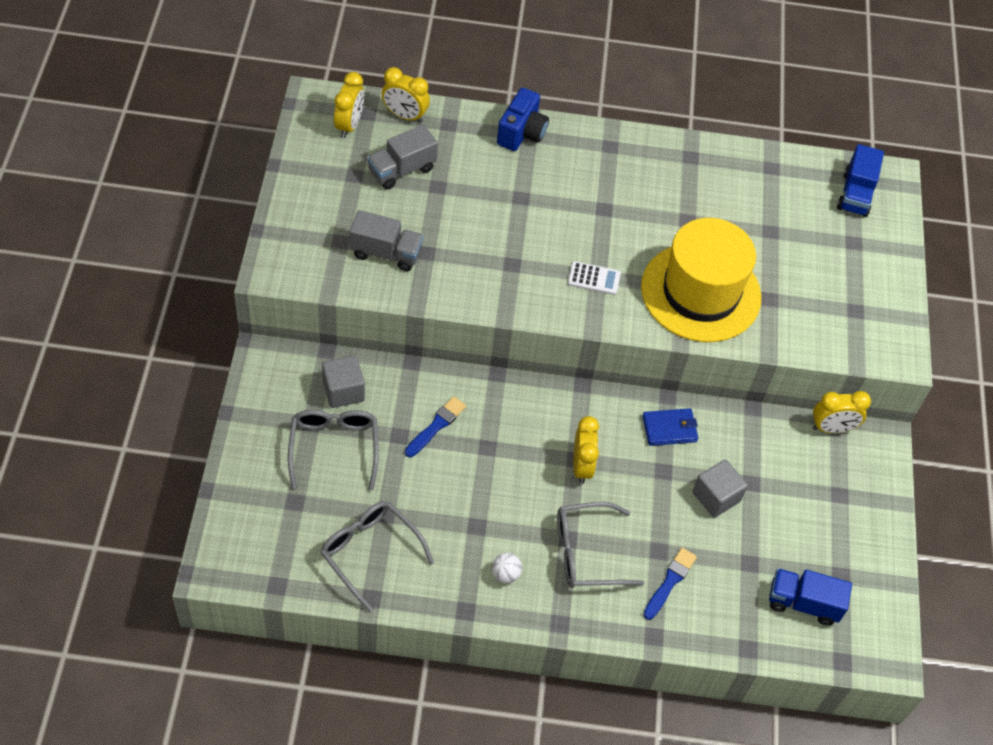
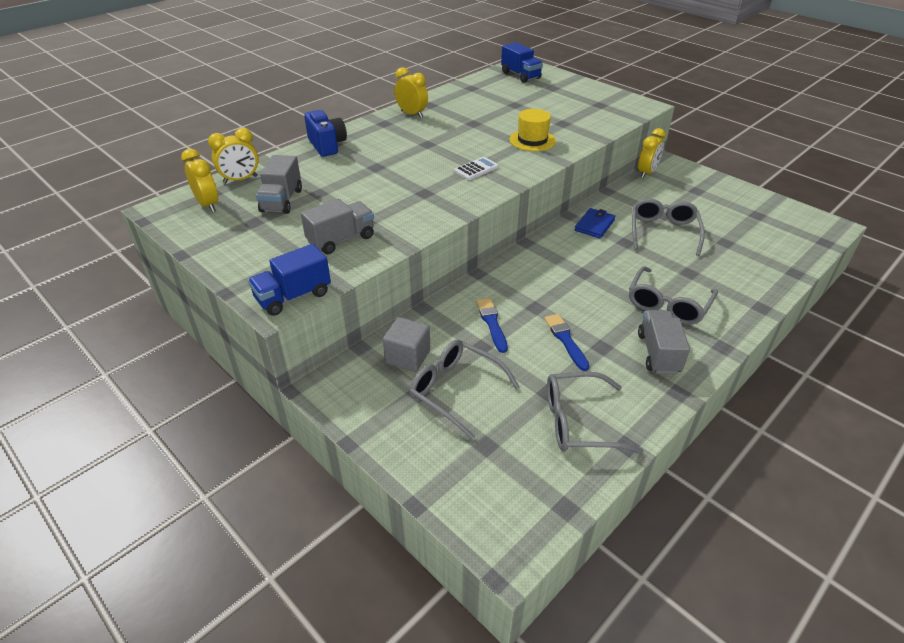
camera: 45 degrees left, 15 degrees down
(505, 574) = (658, 353): white ball -> grey truck
(581, 466) = (591, 273): yellow clock -> yellow clock (412, 114)
(670, 582) = (719, 280): blue brush -> blue brush (565, 340)
(701, 292) = (532, 140): yellow hat -> yellow hat, size x0.50
(716, 497) = (663, 232): grey cube -> grey glasses
(803, 603) = (770, 236): blue truck -> blue truck (293, 296)

